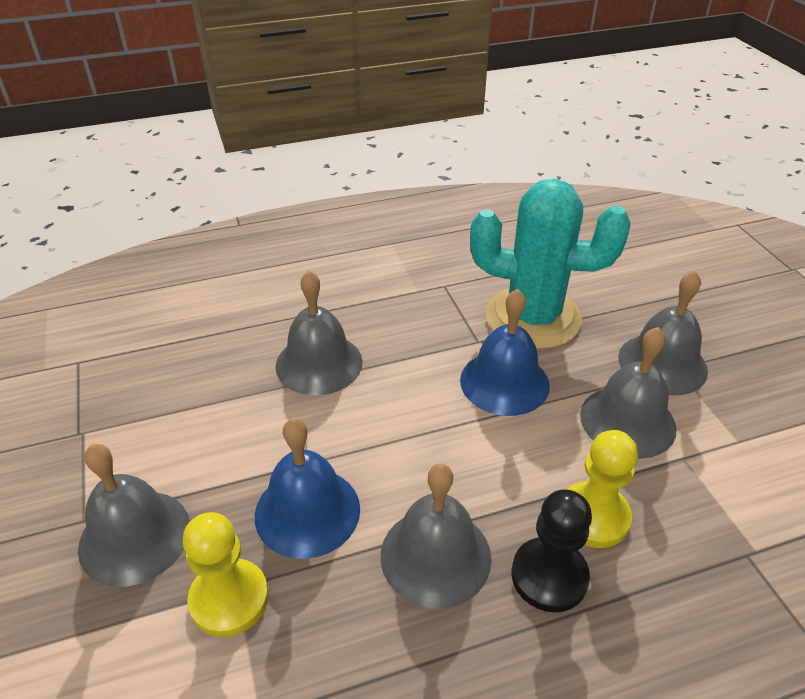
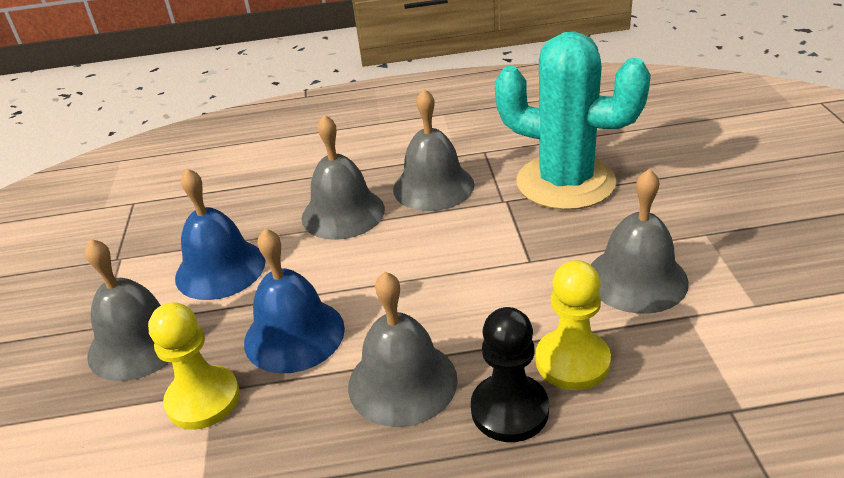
camera: 15 degrees right, 5 degrees down
(504, 382) = (518, 237): blue bell -> blue bell (220, 269)
(662, 363) = (692, 228): grey bell -> grey bell (433, 186)

